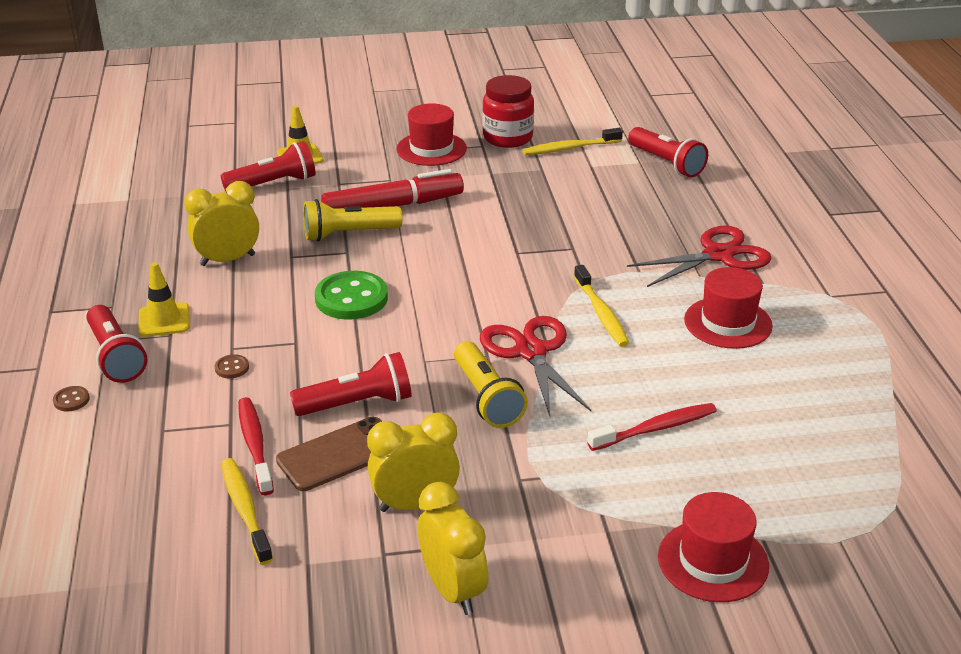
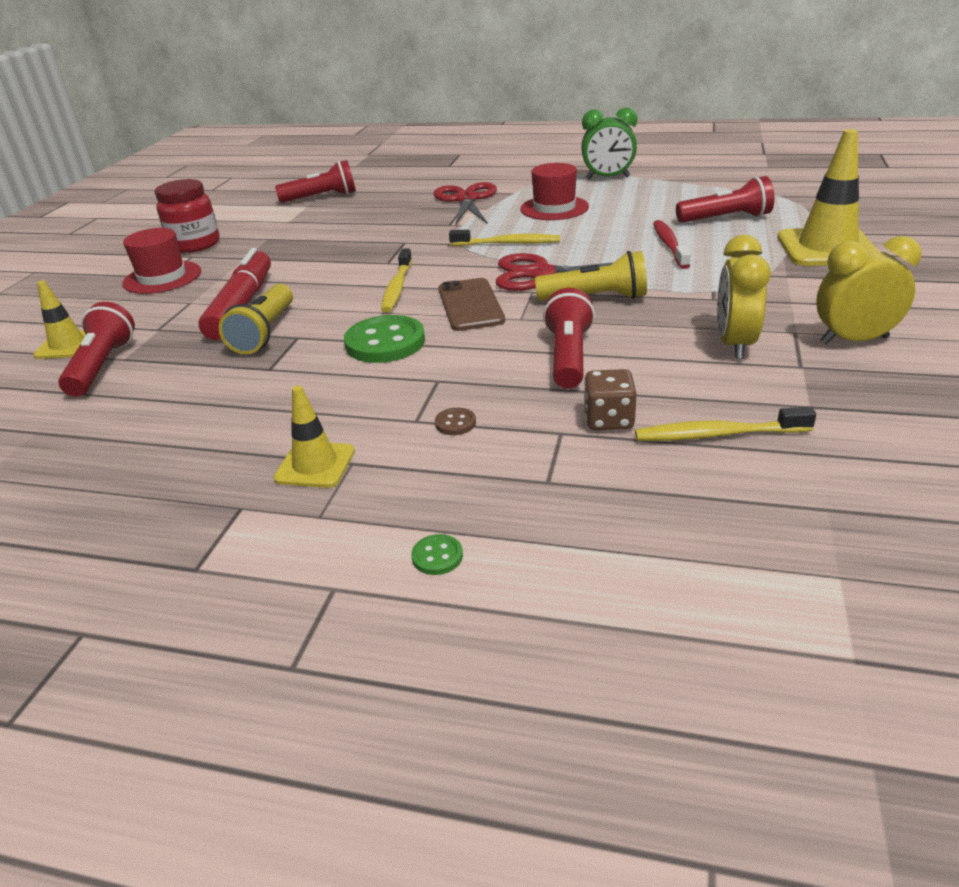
camera: 65 degrees left, 0 degrees up
(71, 400) = (437, 556): brown button -> green button
(116, 357) = (365, 510): red flashlight -> red flashlight (726, 219)
(227, 260) = (230, 409): yellow clock -> none
(255, 445) = (608, 420): red toothbrush -> brown dice
(339, 454) = (645, 373): brown phone -> brown phone (470, 305)
(570, 148) = (250, 224): yellow toothbrush -> yellow toothbrush (397, 287)
(713, 561) = (827, 248): red hat -> yellow traffic cone
(867, 344) = (608, 178): none -> green clock

